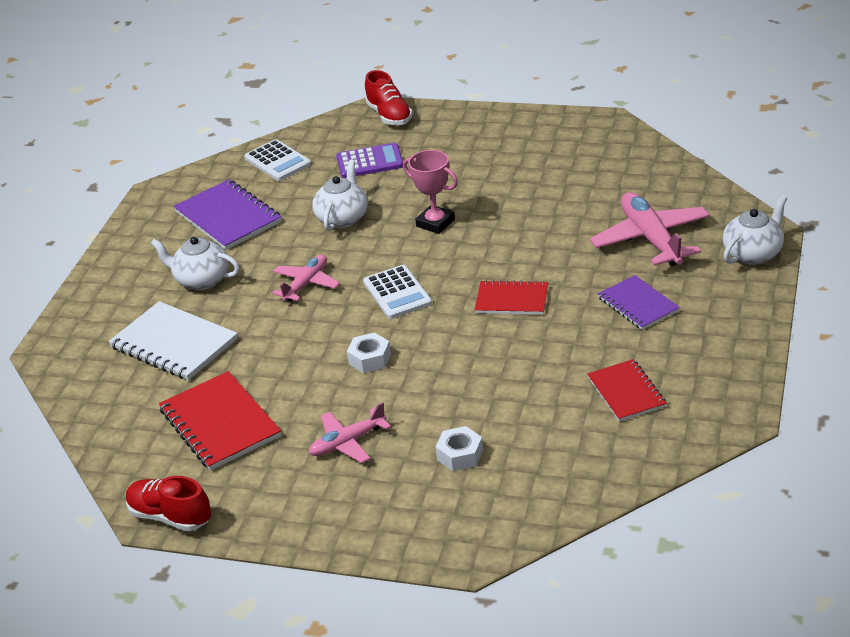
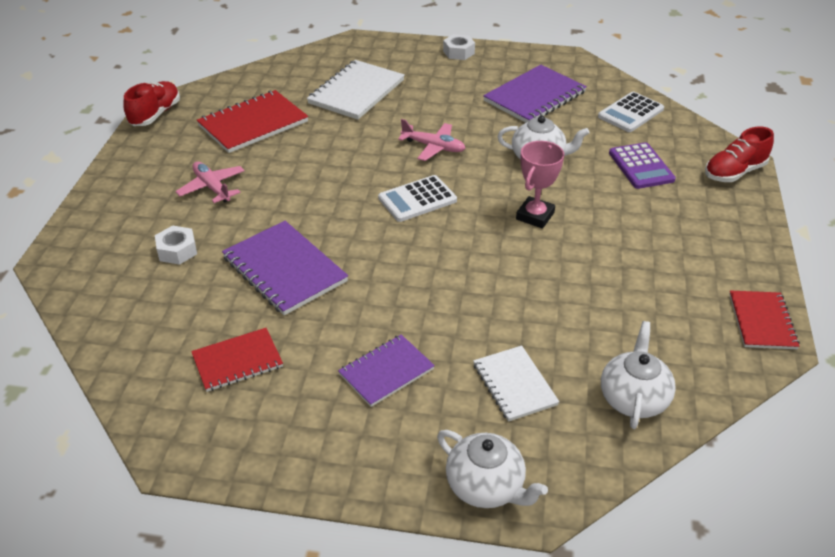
camera: 80 degrees right, 5 degrees up
(201, 280) = (441, 94): white teapot -> white teapot (633, 398)
(370, 359) = (321, 190): white nut -> white nut (458, 52)
(498, 374) = (284, 269): none -> purple notebook
(512, 300) = (401, 274): red notebook -> red notebook (762, 321)
(651, 239) = (514, 384): pink plane -> white notebook

